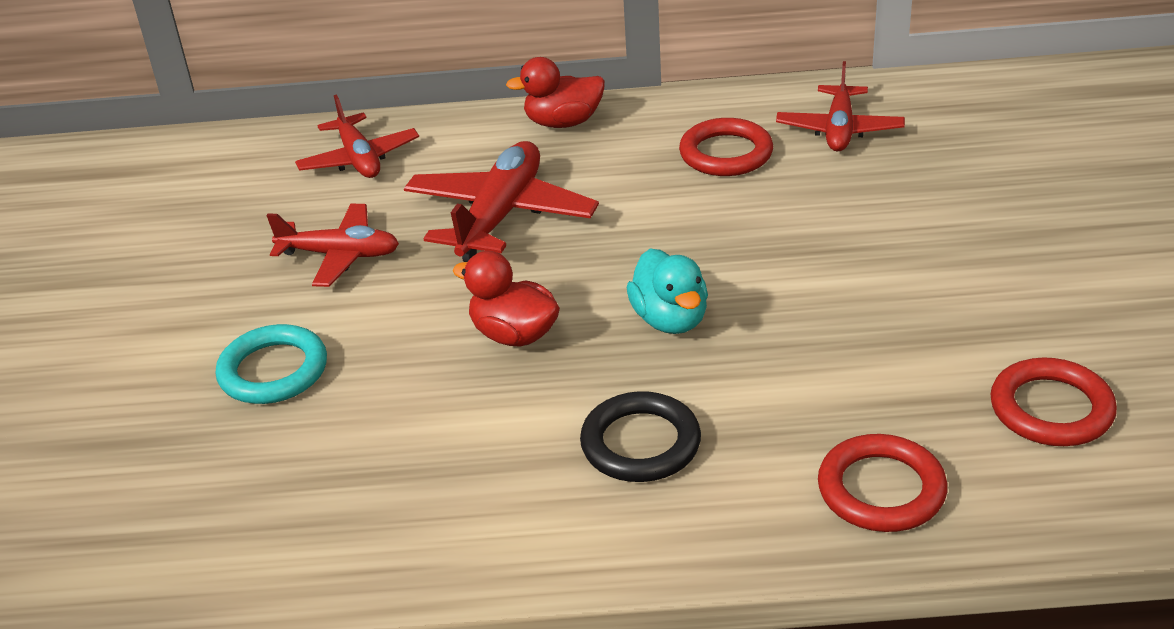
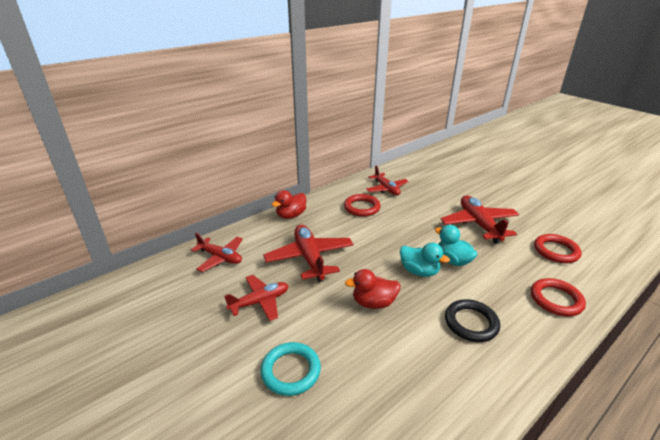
camera: 40 degrees left, 5 degrees down
(770, 329) = (453, 260): none -> turquoise duck
(947, 283) = (479, 224): none -> red plane

